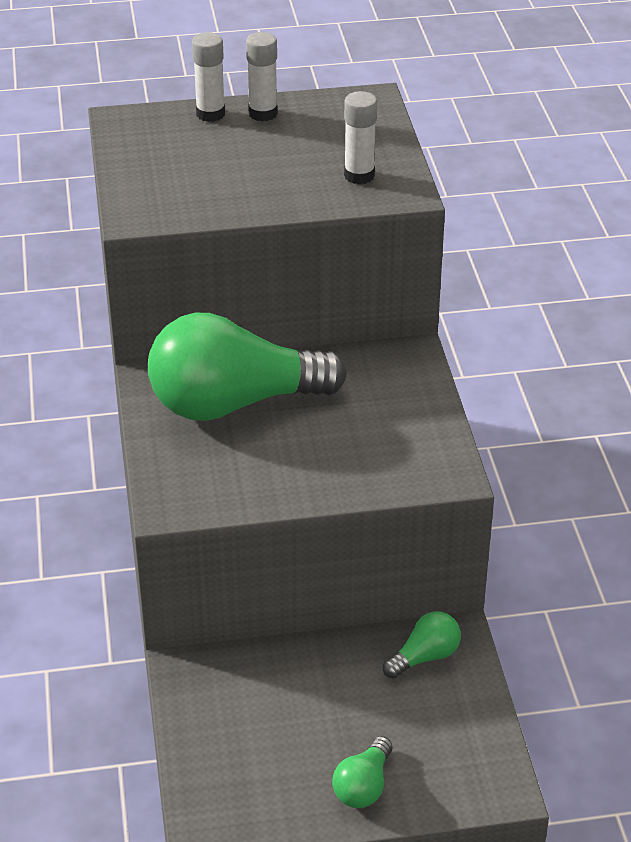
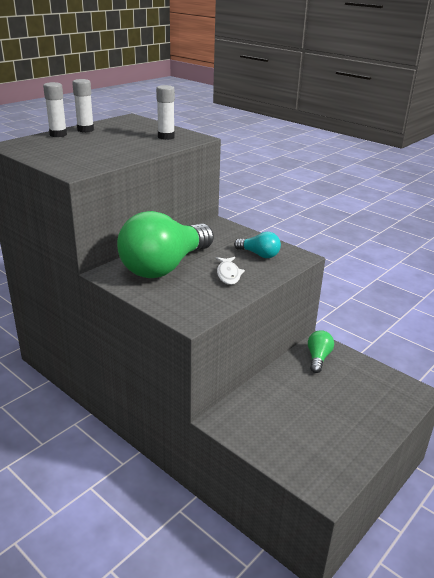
camera: 40 degrees left, 10 degrees down
(303, 458) = (228, 274): none -> white fish
(363, 786) = (365, 423): green light bulb -> none
(395, 443) = (259, 254): none -> turquoise light bulb

